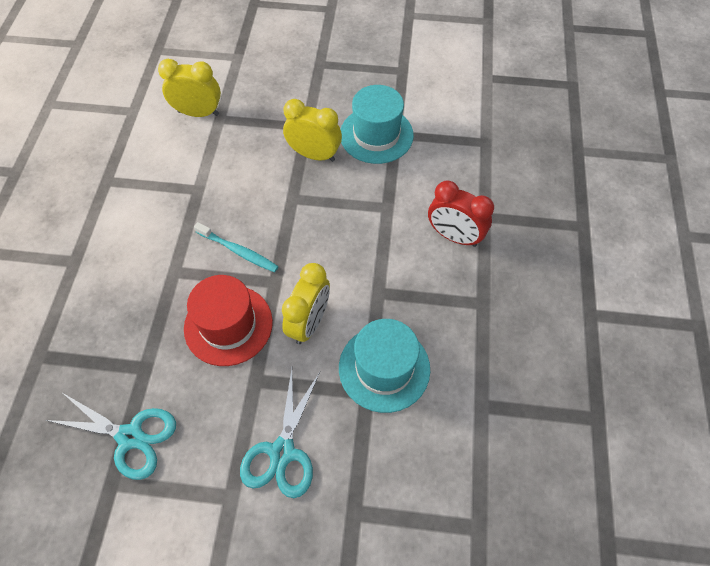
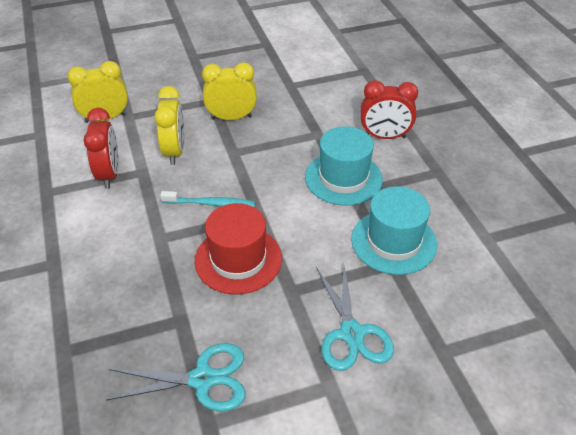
camera: 25 degrees left, 15 degrees down
(168, 181) = (109, 174): none -> red clock
(309, 323) = (309, 233): yellow clock -> yellow clock (175, 151)
(376, 135) = (274, 90): turquoise hat -> turquoise hat (343, 178)

